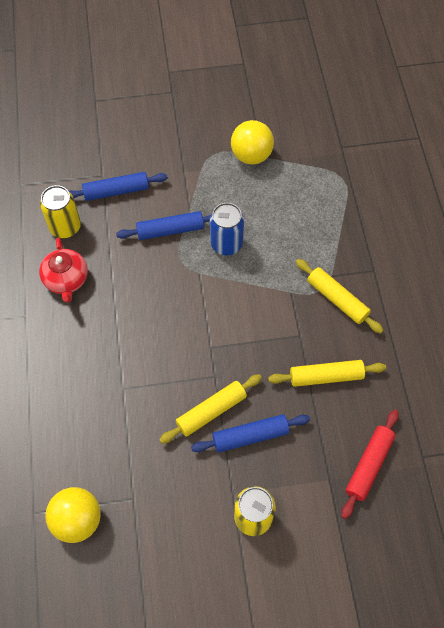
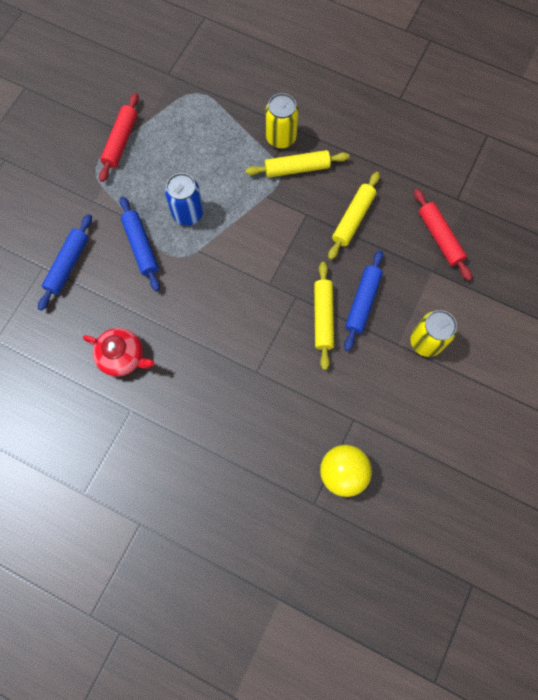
camera: 55 degrees left, 10 degrees up
(65, 227) = (70, 327): yellow can -> yellow can (281, 138)
(170, 230) = (141, 246): blue rolling pin -> blue rolling pin turned 45 degrees counterclockwise
(251, 155) = (121, 141): yellow ball -> red rolling pin

